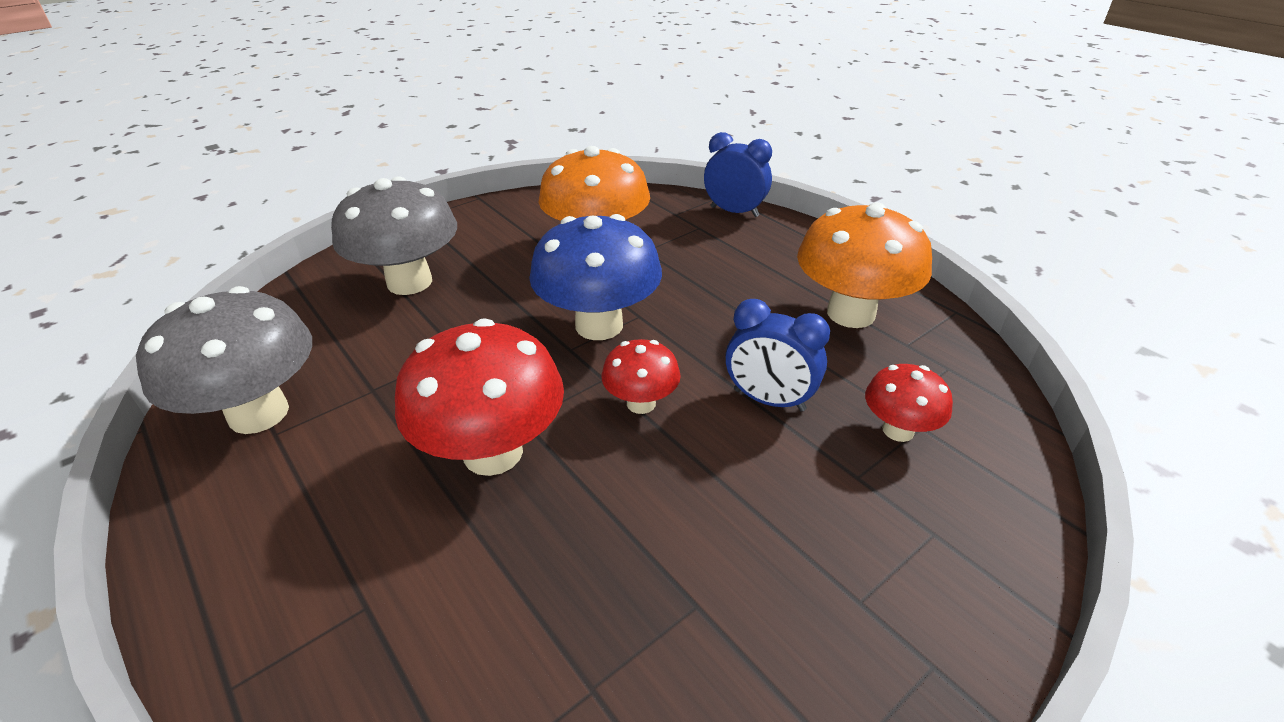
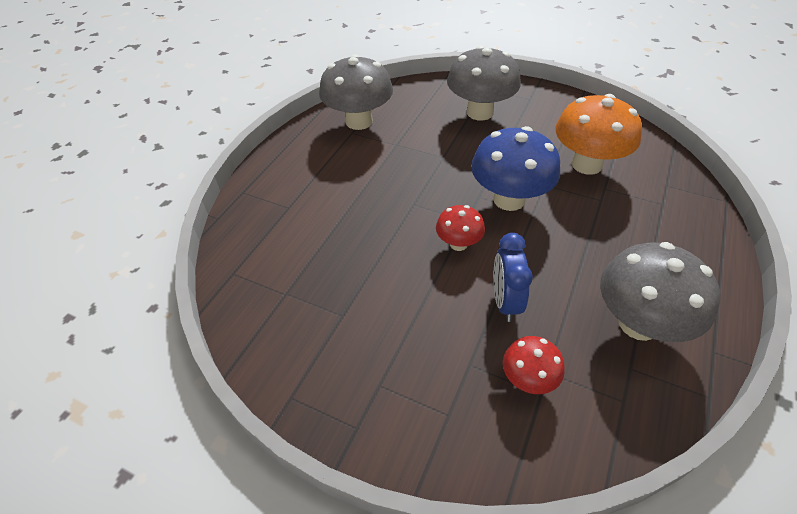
camera: 65 degrees right, 10 degrees up
(493, 452) = (386, 203): red mushroom -> none
(734, 211) = (708, 215): blue clock -> none
(851, 313) = (638, 323): orange mushroom -> grey mushroom

